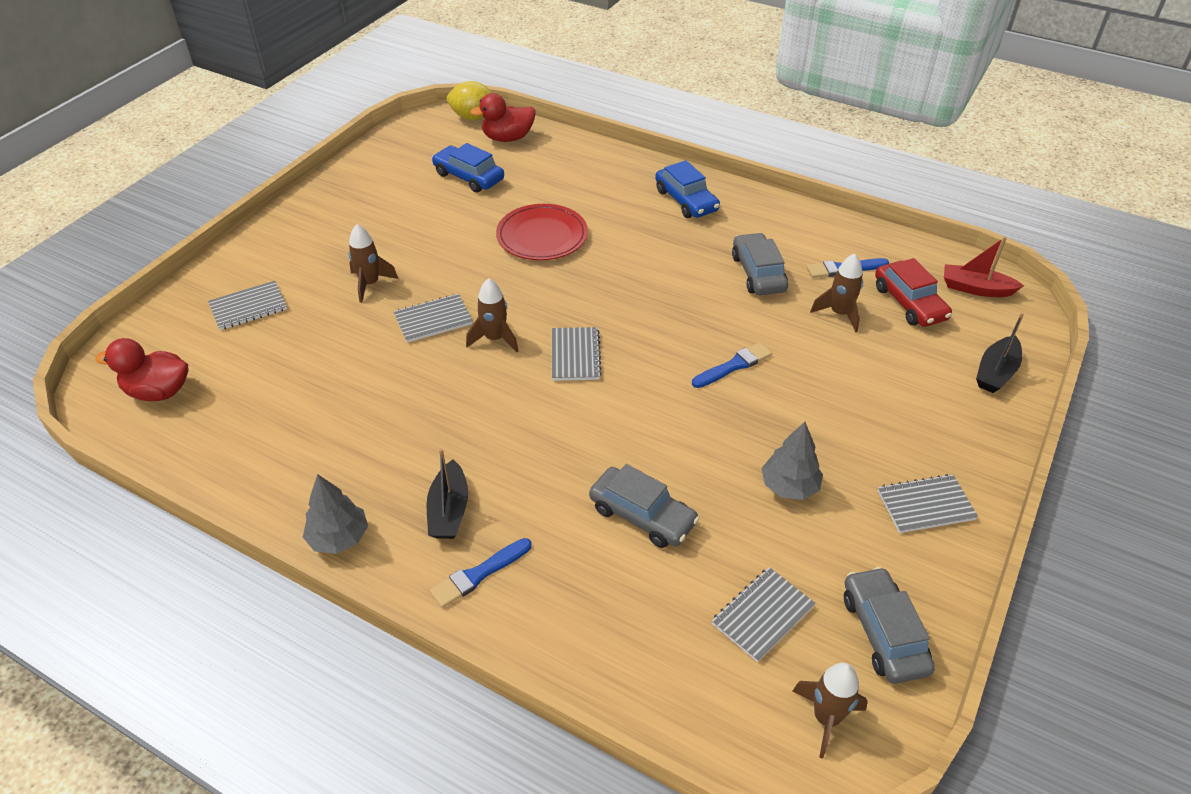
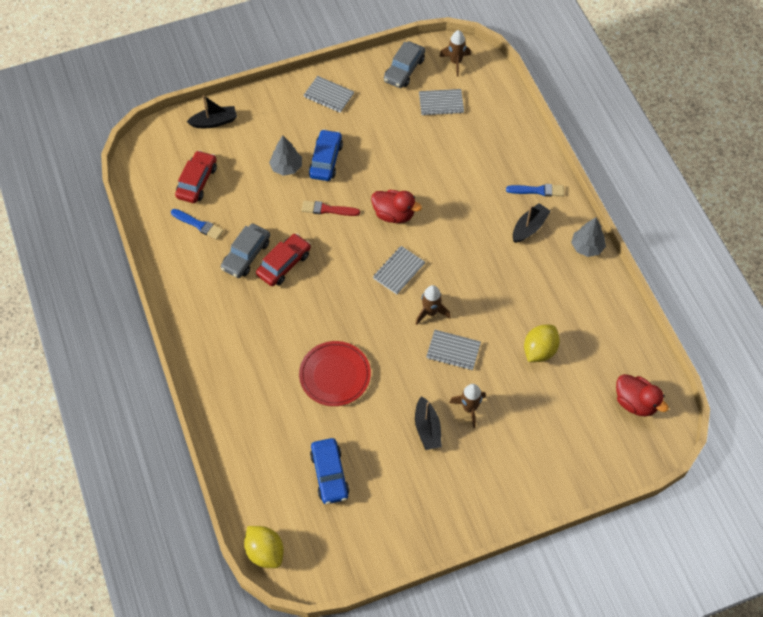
camera: 140 degrees left, 15 degrees up
(248, 307) = (553, 440): grey notebook -> none
(324, 376) = (539, 350): none -> yellow lemon
(403, 248) = (427, 428): none -> black boat
(508, 138) = (264, 502): red duck -> red duck (394, 214)
(642, 515) = (448, 169): grey car -> none
(686, 200) = (218, 341): blue car -> blue car (326, 160)
(709, 288) = (284, 264): none -> red car
(734, 365) = (327, 209): blue brush -> red brush
(789, 486) = (373, 139): grey tree -> grey tree (286, 167)
(839, 314) = (239, 200): brown rocket -> none
(975, 288) = (152, 165): red boat -> none

